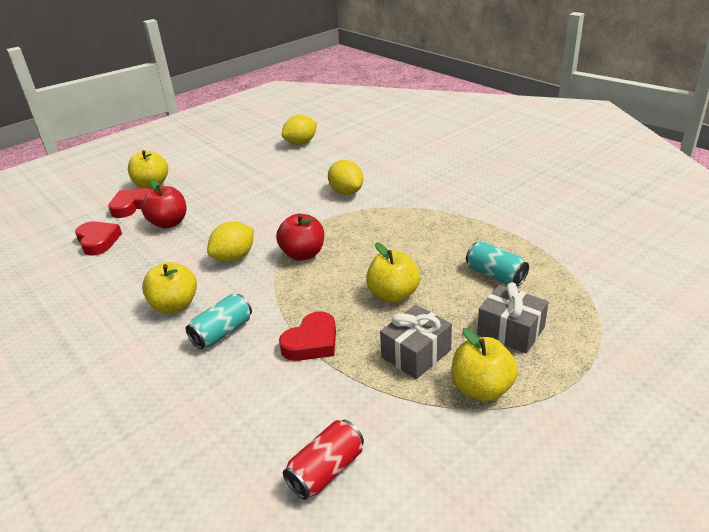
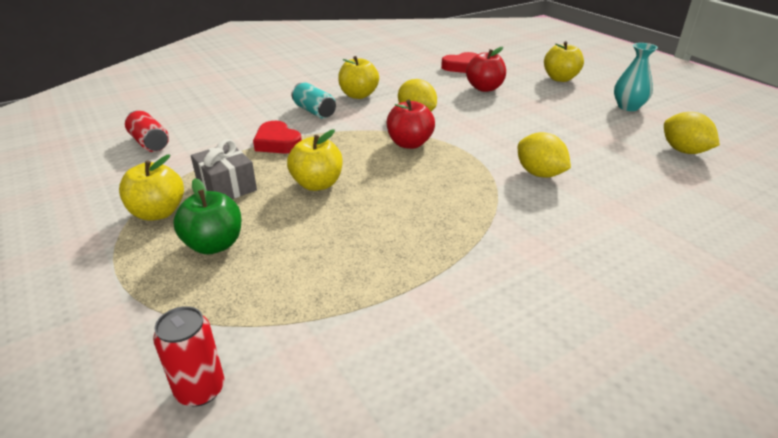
camera: 95 degrees right, 0 degrees up
(131, 206) = (519, 74): red heart -> none
(223, 157) = (628, 107): none -> turquoise vase
(346, 192) = (539, 174): yellow lemon -> yellow lemon turned 75 degrees clockwise
(495, 275) = (314, 255): turquoise can -> none
(511, 331) = (214, 245): grey gift -> green apple
(644, 291) = (200, 389): none -> red can

